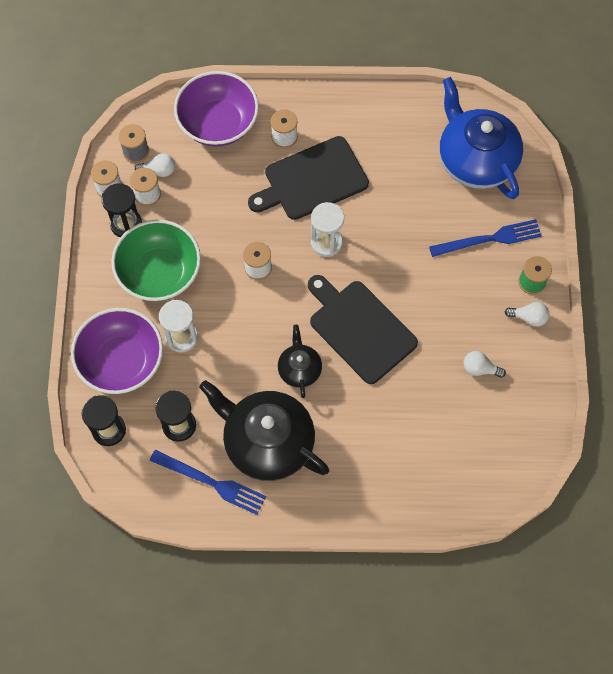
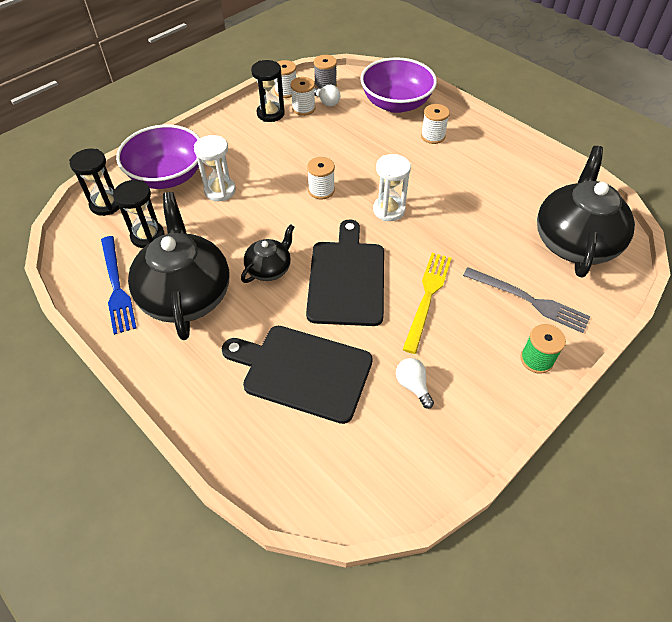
camera: 45 degrees right, 15 degrees down
(159, 273) = (255, 149): green bowl -> none
(312, 180) = (423, 170): black cutting board -> black cutting board (302, 371)
(426, 295) = (427, 297): none -> yellow fork
(475, 160) = (574, 242): blue teapot -> black teapot
(489, 239) = (529, 300): blue fork -> grey fork
(529, 317) = (504, 384): white light bulb -> none

